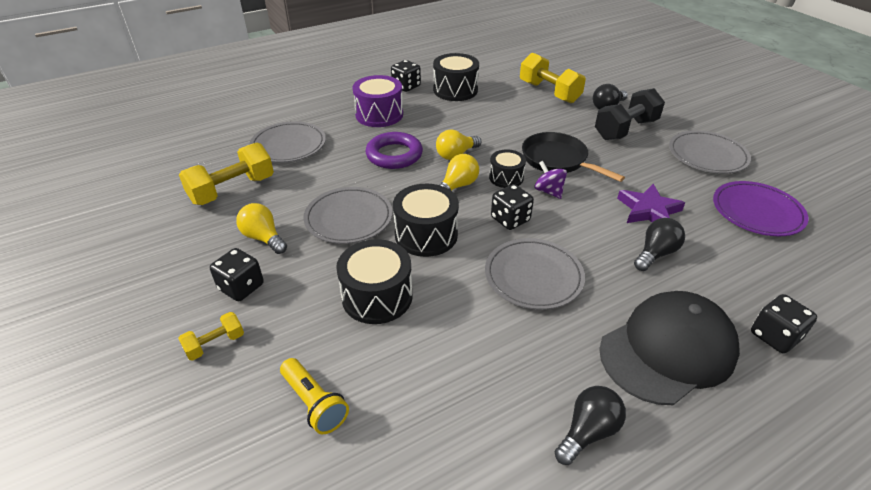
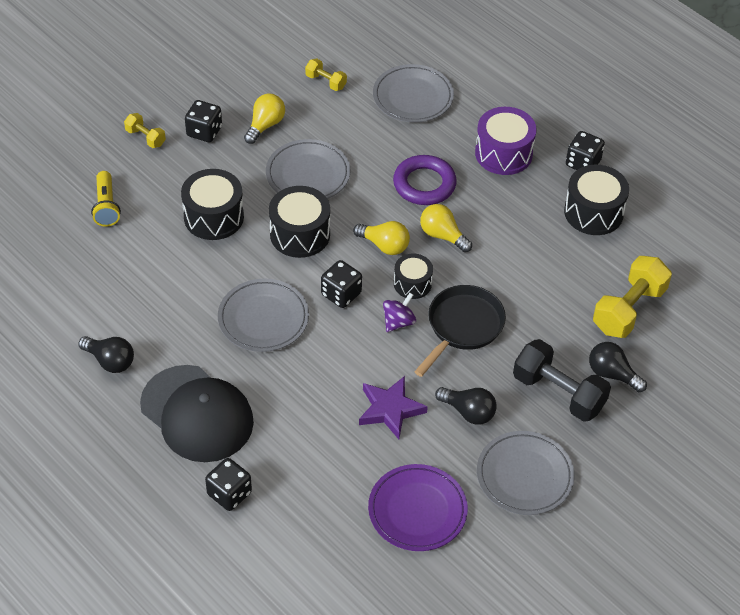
camera: 75 degrees right, 10 degrees up
(232, 190) = (326, 82): yellow dumbbell -> yellow dumbbell, size x0.52
(314, 403) = (106, 206): yellow flashlight -> yellow flashlight turned 45 degrees counterclockwise
(655, 253) = (320, 412): black light bulb -> black light bulb (468, 412)

